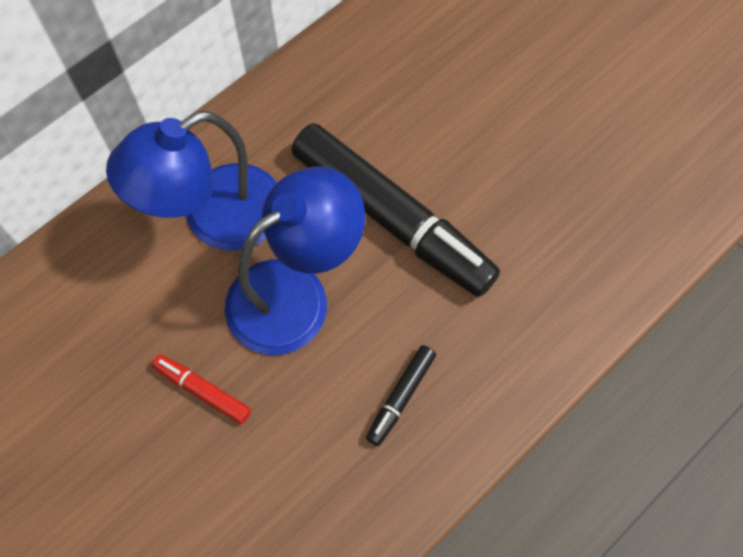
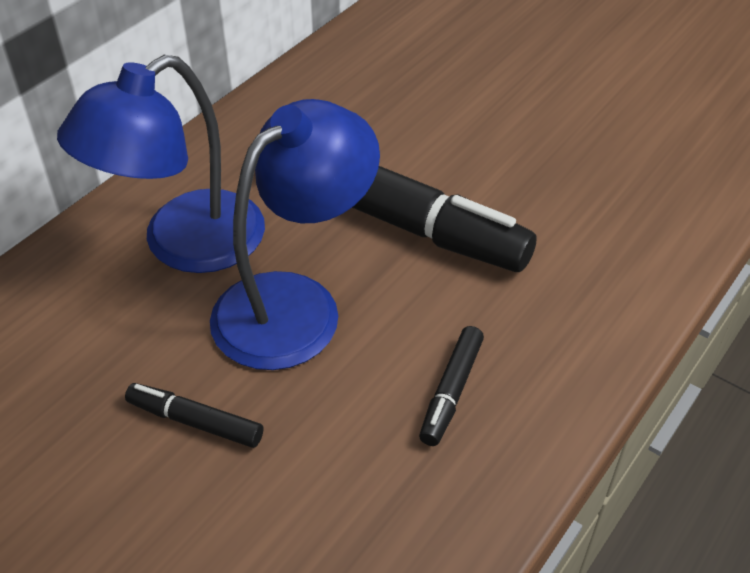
camera: 10 degrees left, 20 degrees down
(203, 391) = (195, 421): red marker -> black marker

